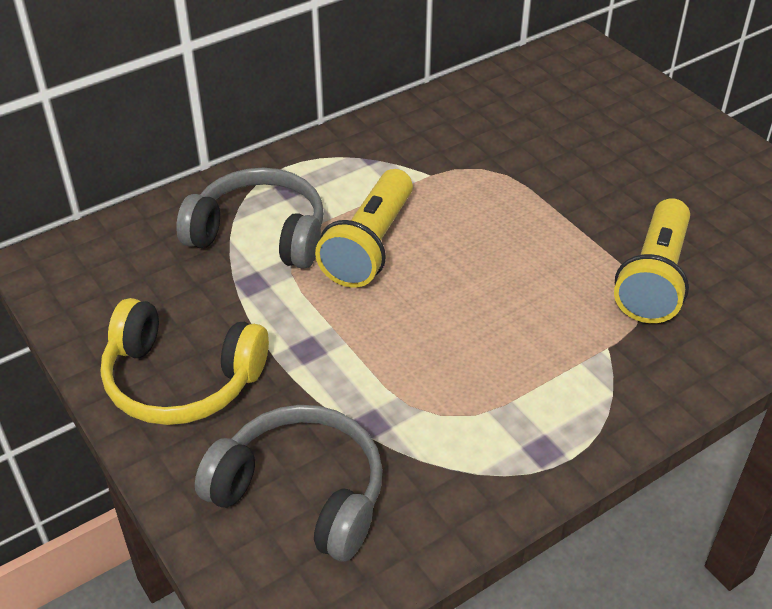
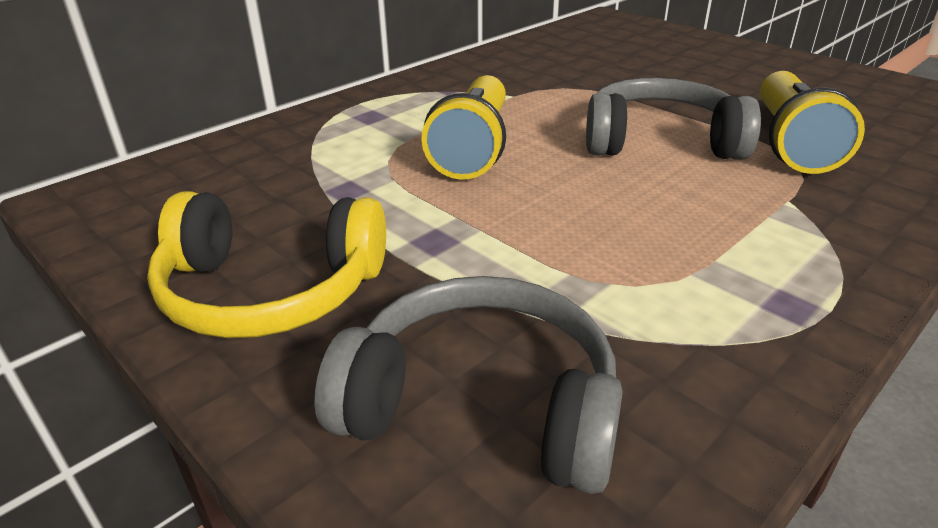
camera: 10 degrees left, 10 degrees down
(260, 234) = (345, 151): grey headphones -> grey headphones (660, 141)

